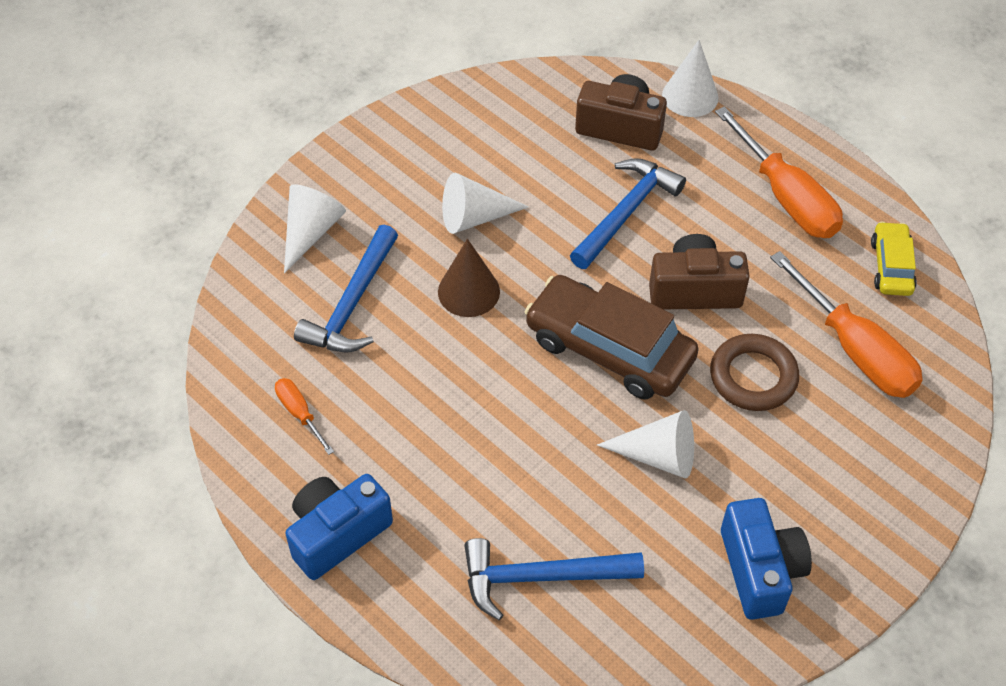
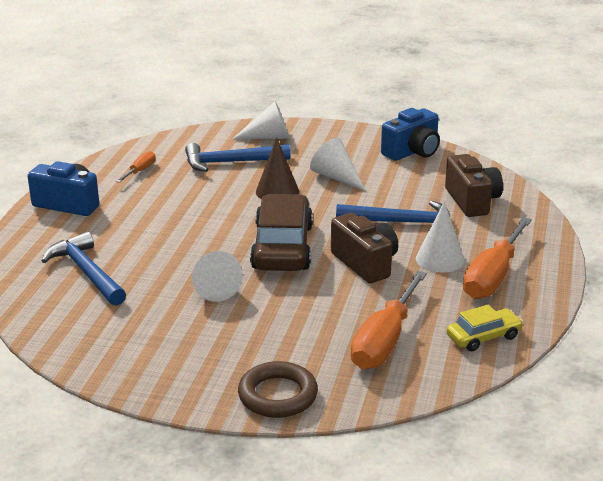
camera: 60 degrees right, 25 degrees down
(690, 96) = (535, 217): white cone -> white cone (440, 259)
(753, 377) = (315, 305): brown ring -> brown ring (278, 395)
(760, 570) = (154, 350): blue camera -> blue camera (412, 152)

